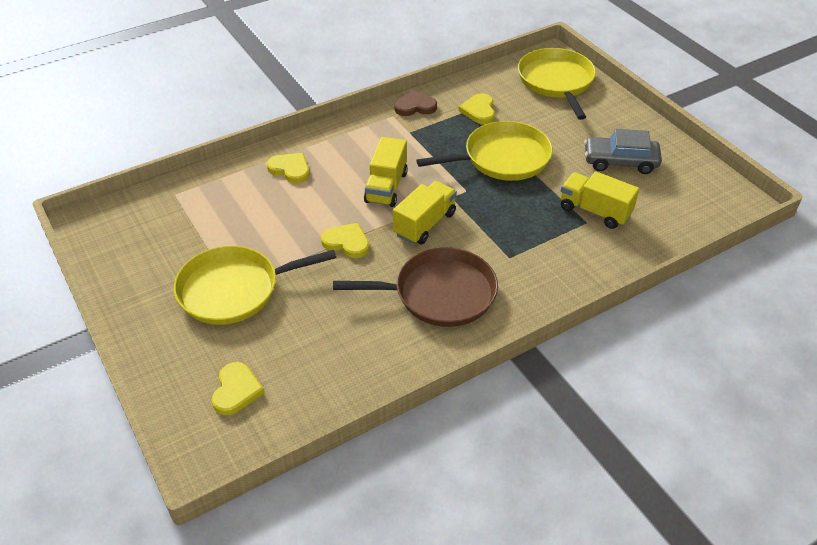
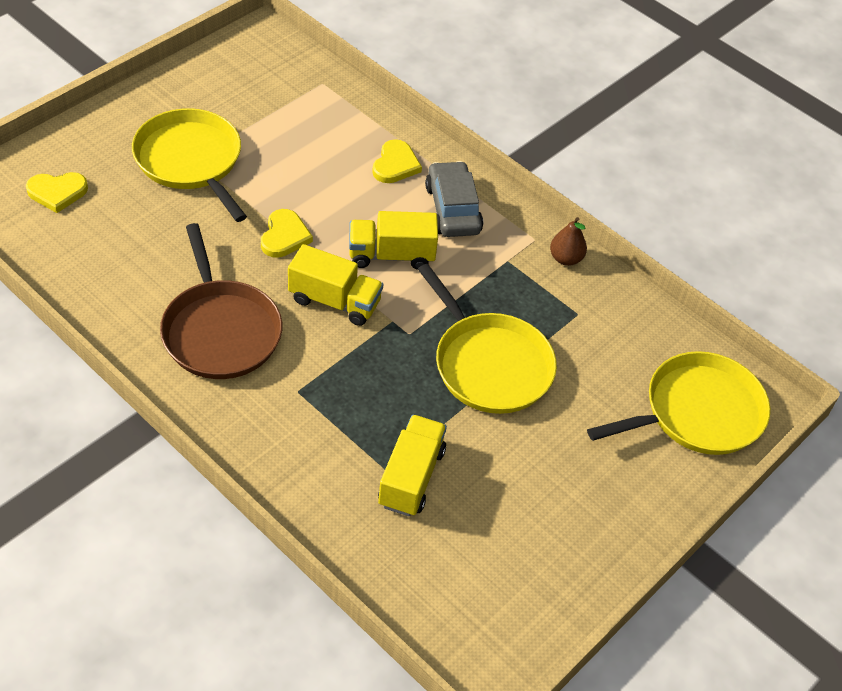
camera: 70 degrees right, 5 degrees up
(415, 106) = (565, 258): brown heart -> brown pear
(479, 111) = (585, 327): yellow heart -> none
(620, 162) = (531, 504): grey car -> grey car (452, 209)

